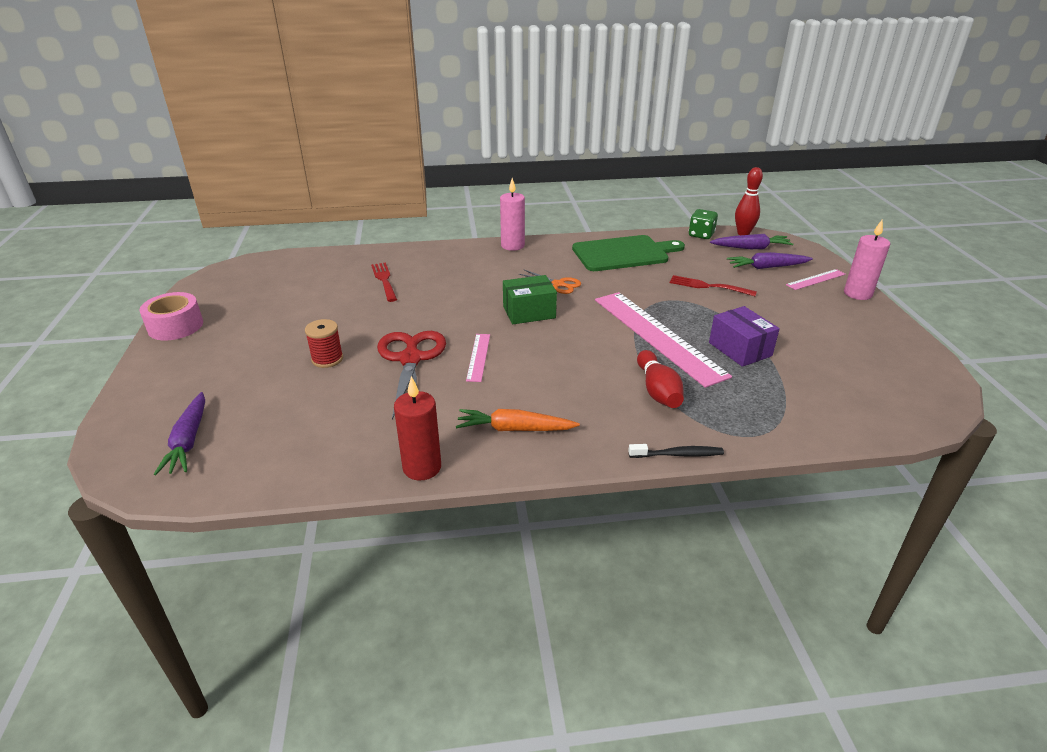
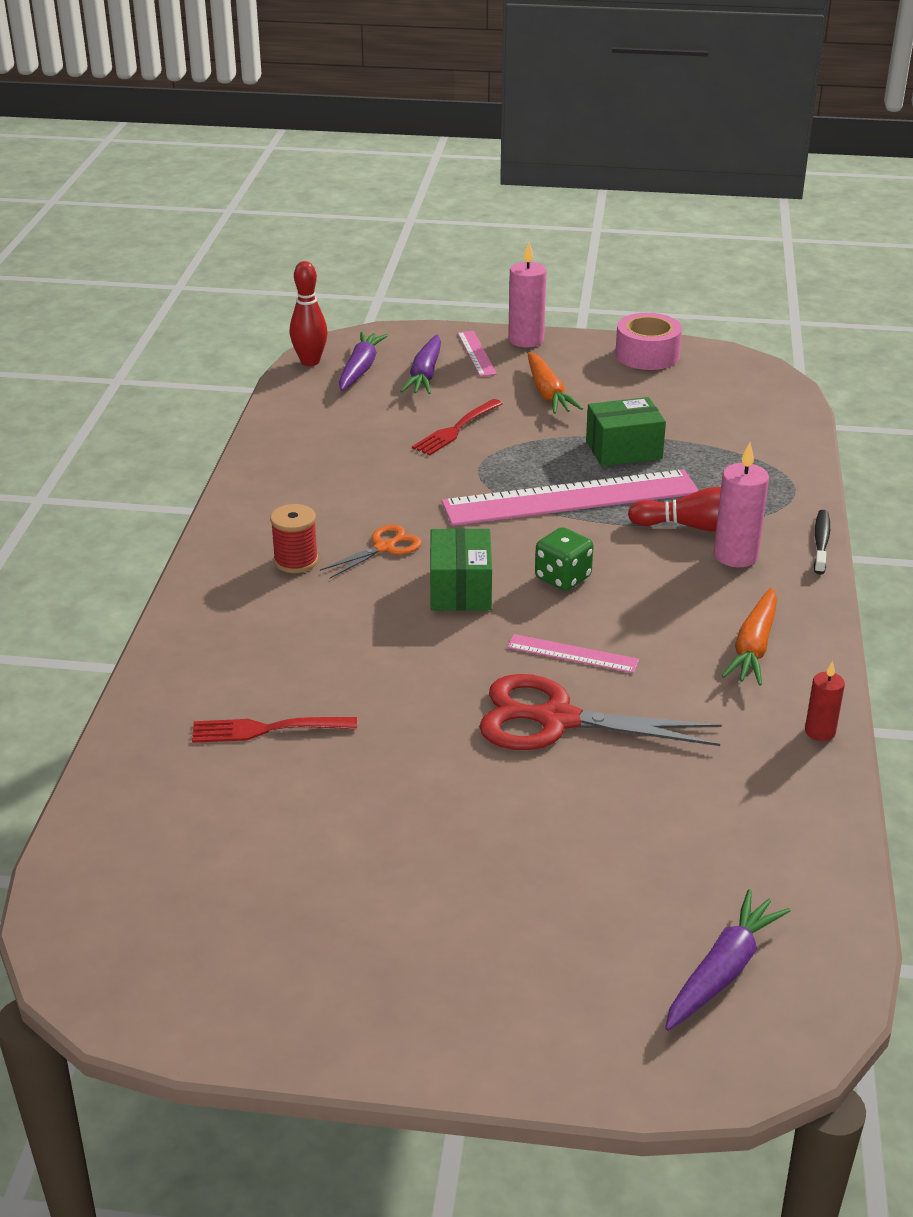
camera: 75 degrees left, 0 degrees up
(175, 326) = (320, 1029): pink tape -> pink tape (647, 355)
(188, 441) = (722, 971): purple carrot -> purple carrot turned 60 degrees counterclockwise
(327, 359) = (526, 810): red spool -> red spool (296, 561)
(422, 467) = (820, 732): red candle -> red candle, size x0.59
(512, 246) = (213, 568): pink candle -> pink candle (735, 556)
(624, 253) = (313, 470): green cutting board -> none
(701, 235) = (292, 394): green dice -> green dice (563, 578)
(740, 349) = (623, 450): purple box -> green box
(790, 311) = (548, 393): none -> orange carrot

